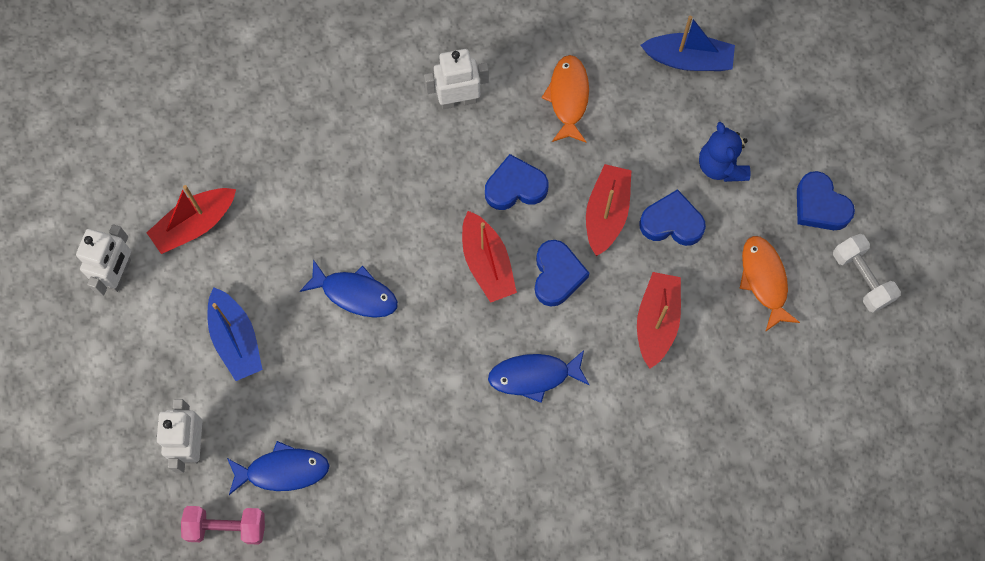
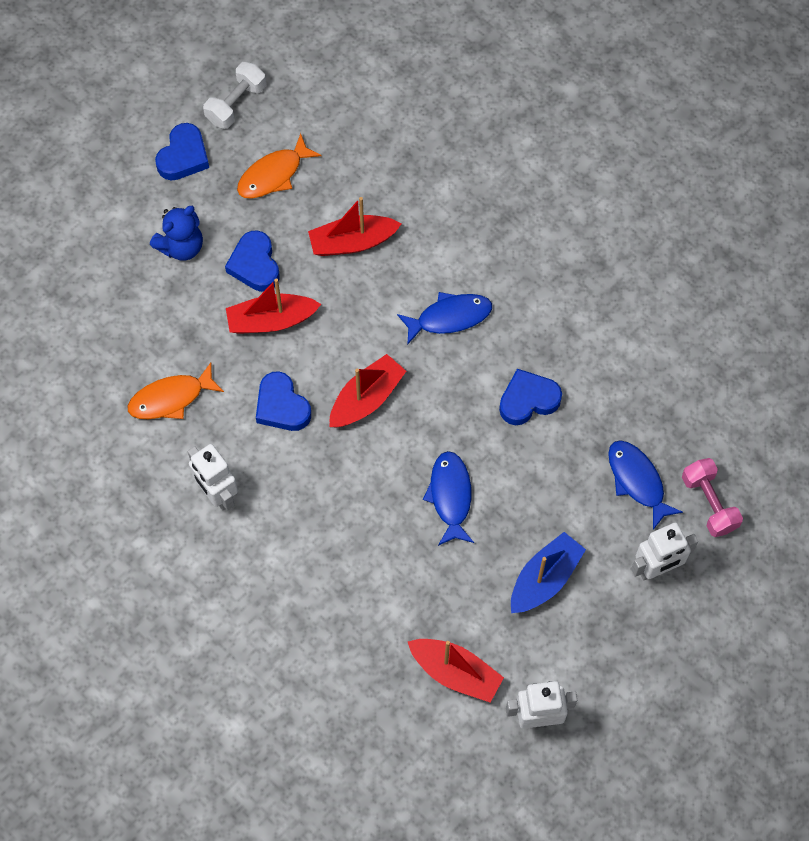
camera: 115 degrees left, 5 degrees down
(534, 376) = (449, 317): blue fish -> blue fish turned 75 degrees counterclockwise
(557, 275) = (349, 336): blue heart -> blue heart (528, 400)
(688, 59) = (85, 312): blue boat -> none

